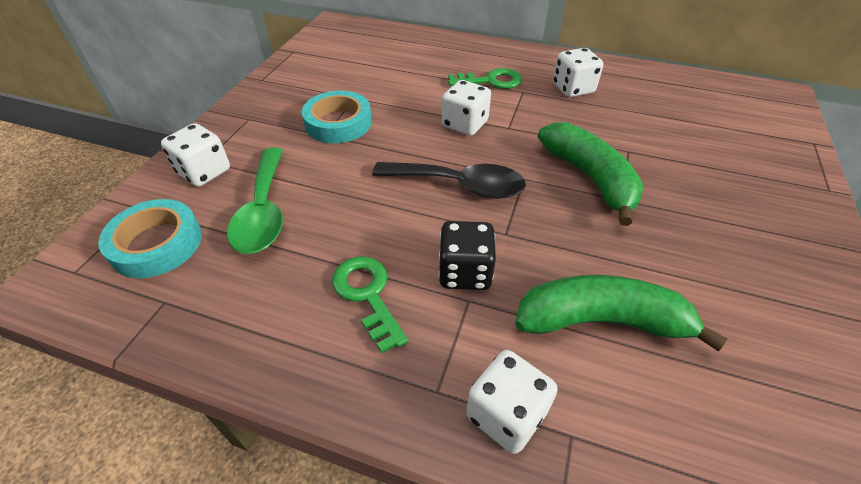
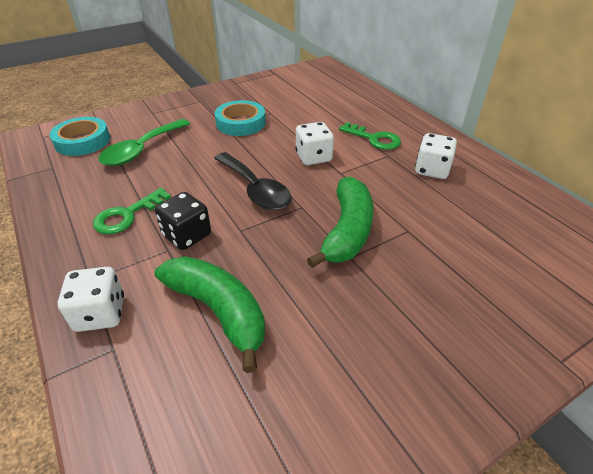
camera: 40 degrees right, 5 degrees down
(204, 172) = (144, 118): white dice -> none
(367, 295) = (127, 215): green key -> green key turned 150 degrees counterclockwise

